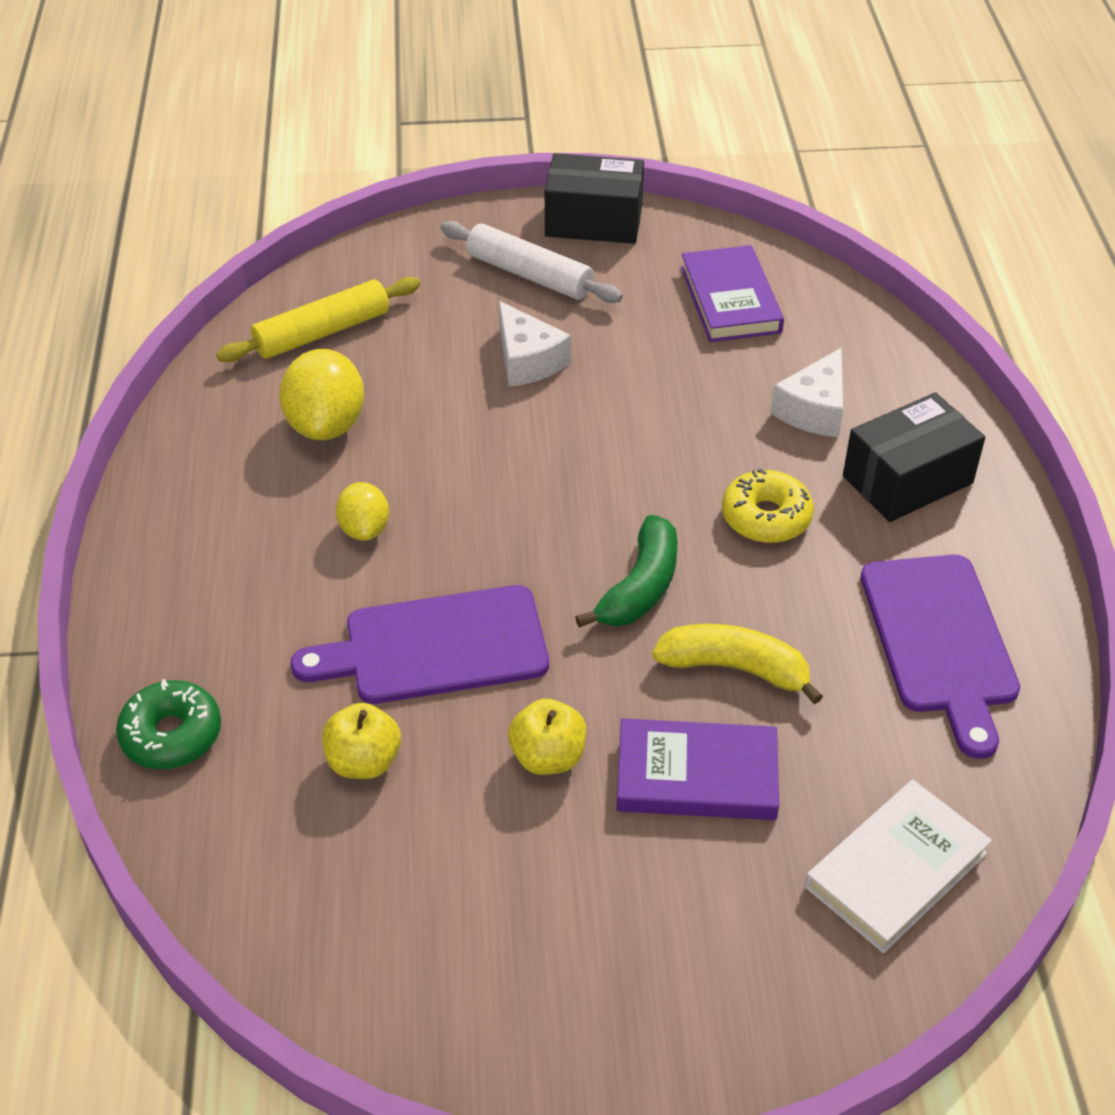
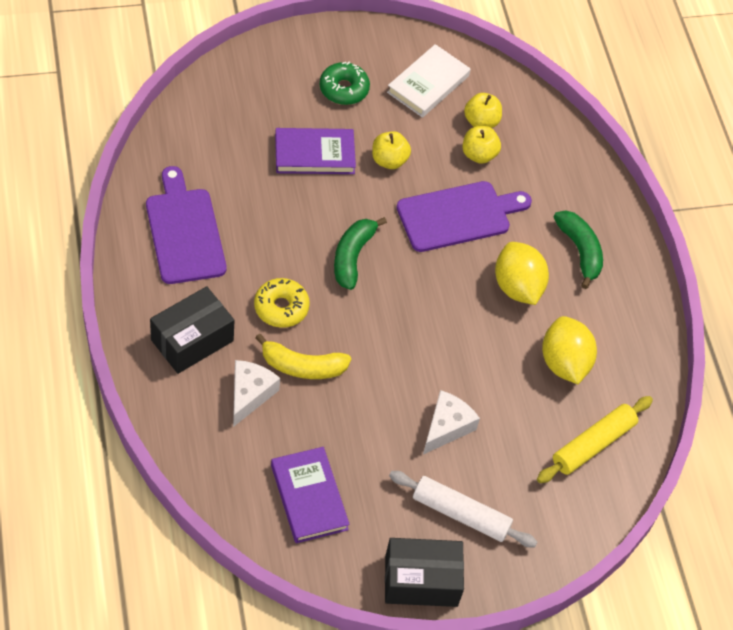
camera: 165 degrees right, 10 degrees up
(171, 735) = (576, 164): green donut -> green donut (344, 89)
(233, 578) = (580, 251): none -> green banana
(338, 833) = (481, 122): none -> yellow apple
(364, 529) = (517, 287): yellow lemon -> yellow lemon, size x1.67
(527, 360) = (446, 427): white cheese -> white cheese turned 75 degrees clockwise
(735, 668) = (297, 211): yellow banana -> yellow banana (302, 366)
(896, 870) = (219, 115): white book -> white book (428, 84)

